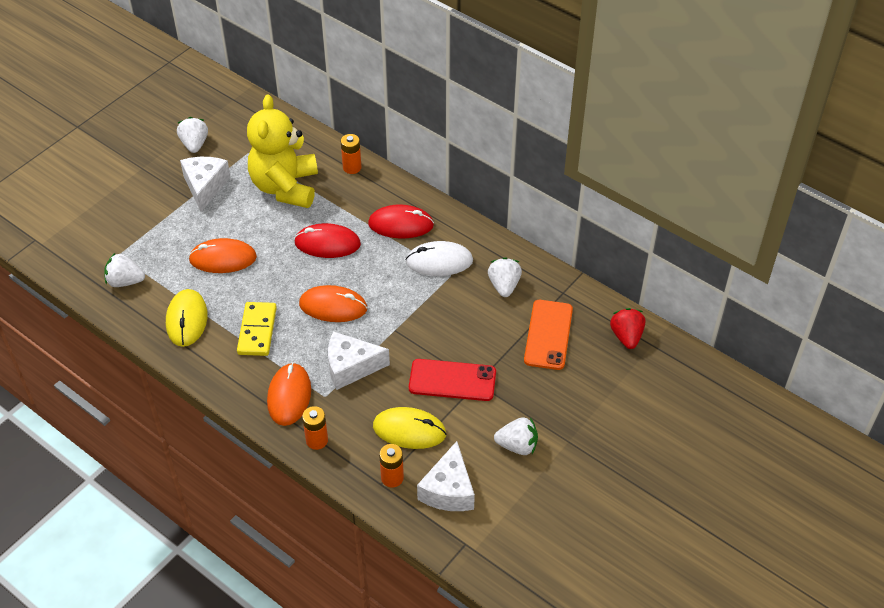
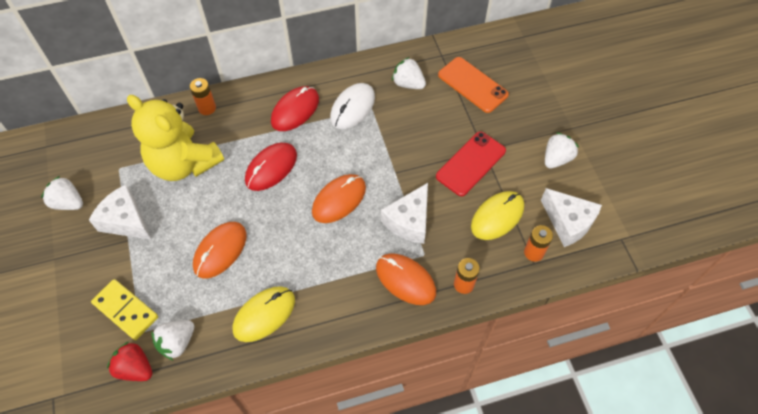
camera: 55 degrees left, 10 degrees up
(187, 319) = (264, 314): yellow mouse -> yellow mouse turned 75 degrees counterclockwise
(257, 331) = (320, 267): yellow domino -> yellow domino (125, 310)
(626, 336) = (507, 45): red strawberry -> red strawberry (135, 368)

